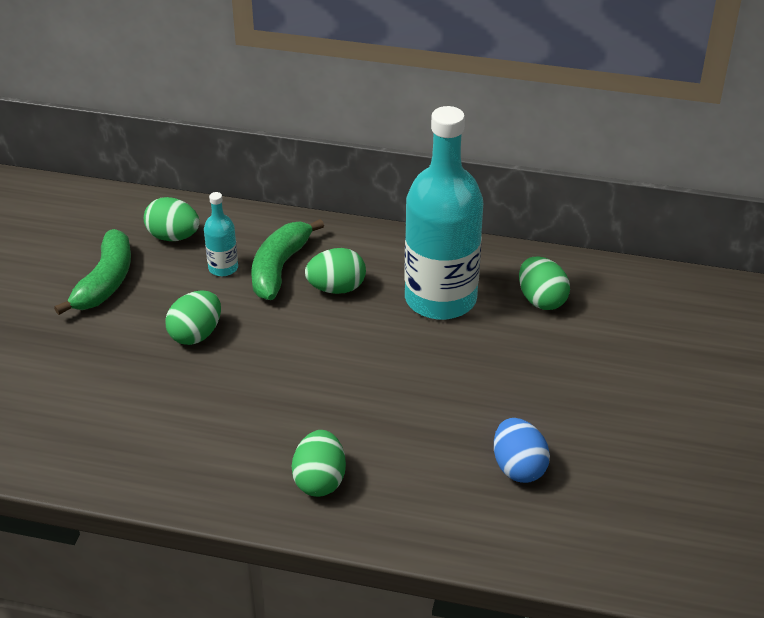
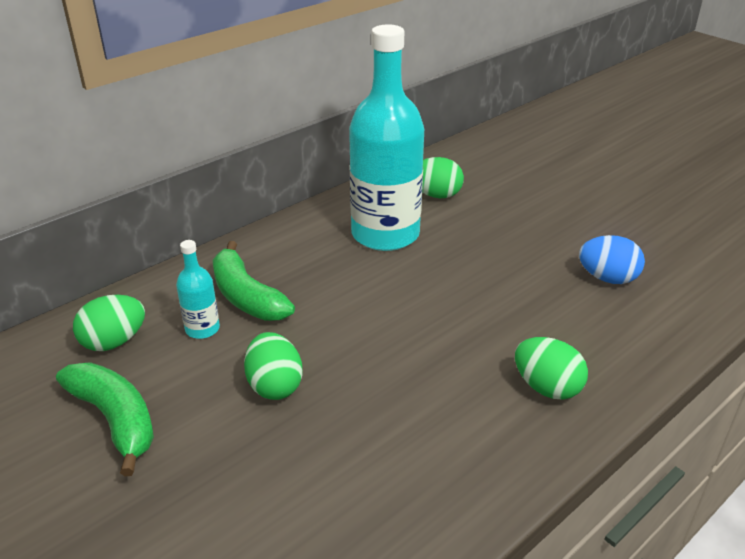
camera: 55 degrees left, 5 degrees down
(336, 288) = (312, 277): green egg -> none

